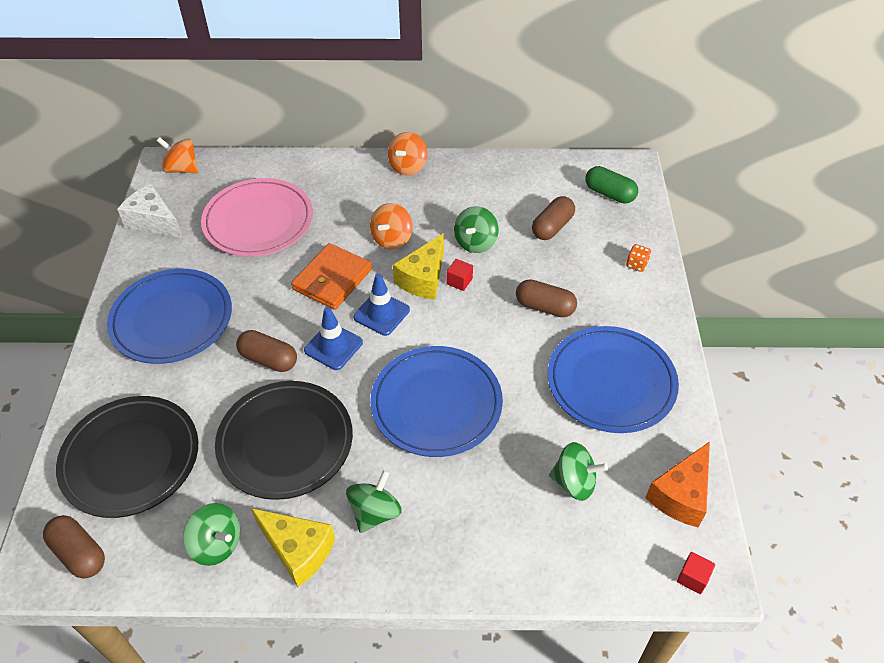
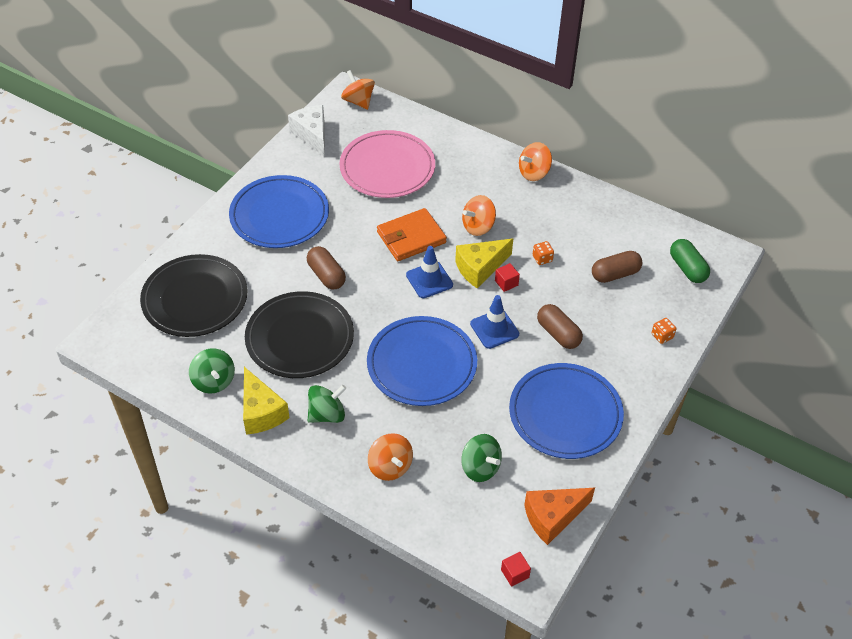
camera: 30 degrees right, 0 degrees up
(79, 553) = (130, 343): brown capsule -> none
(333, 346) = (377, 288): blue traffic cone -> blue traffic cone (494, 329)
(475, 242) = (542, 258): green spinning top -> orange dice
(484, 533) = (390, 466): none -> orange spinning top

